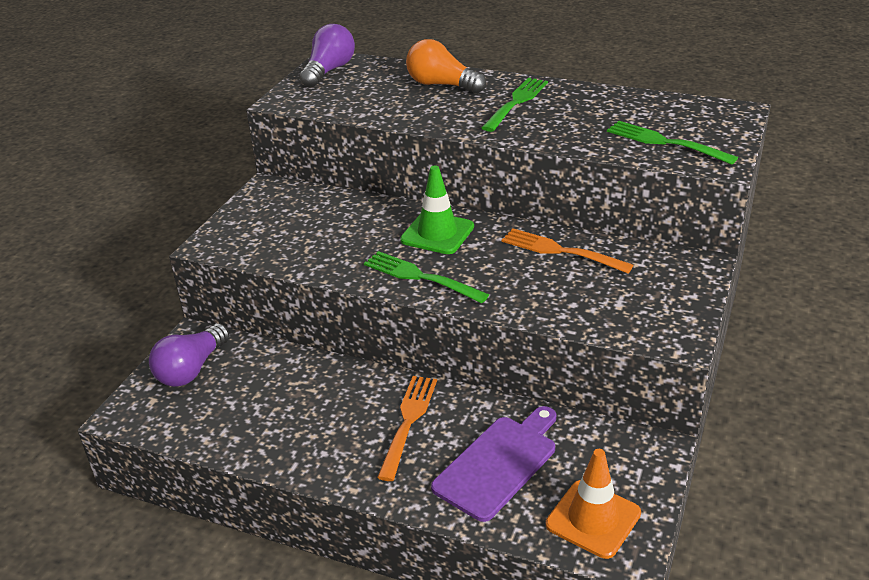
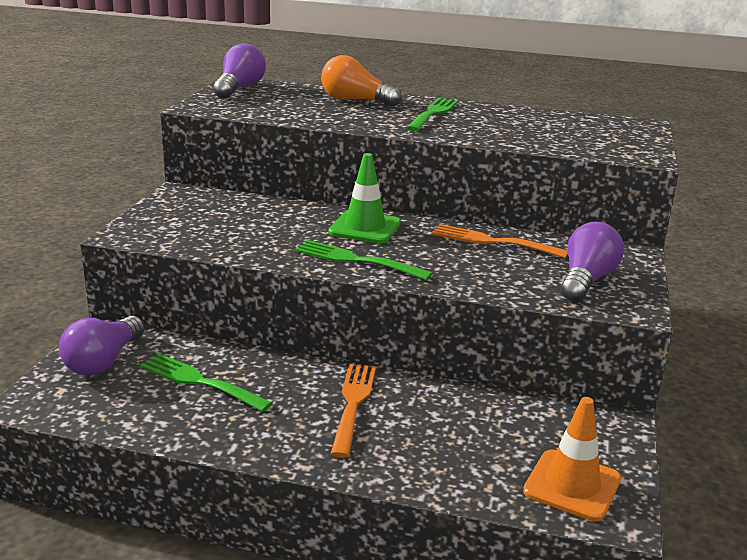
camera: 10 degrees left, 10 degrees down
(499, 464) = (459, 439): purple cutting board -> none
(641, 303) = (586, 280): none -> purple light bulb
(666, 142) = (587, 142): green fork -> green fork (201, 382)

